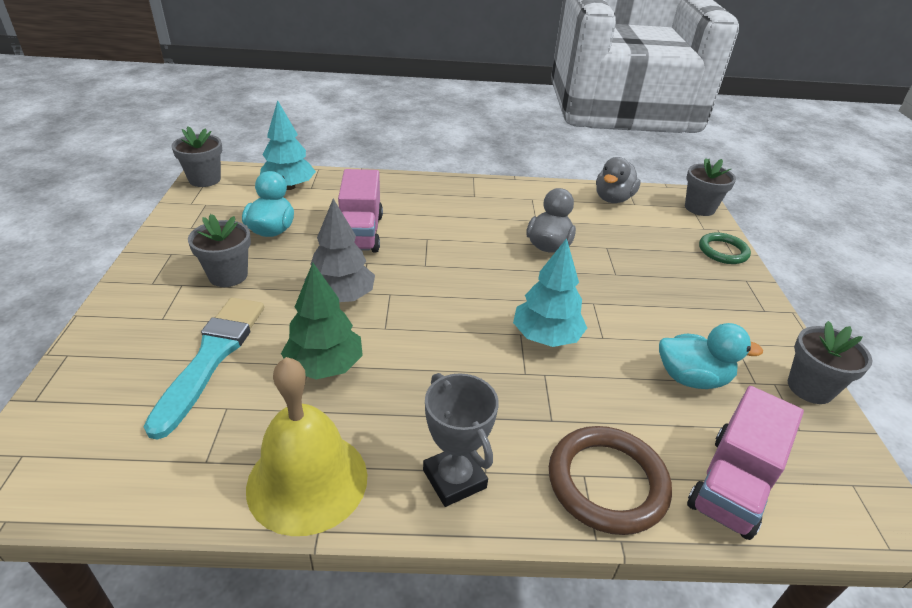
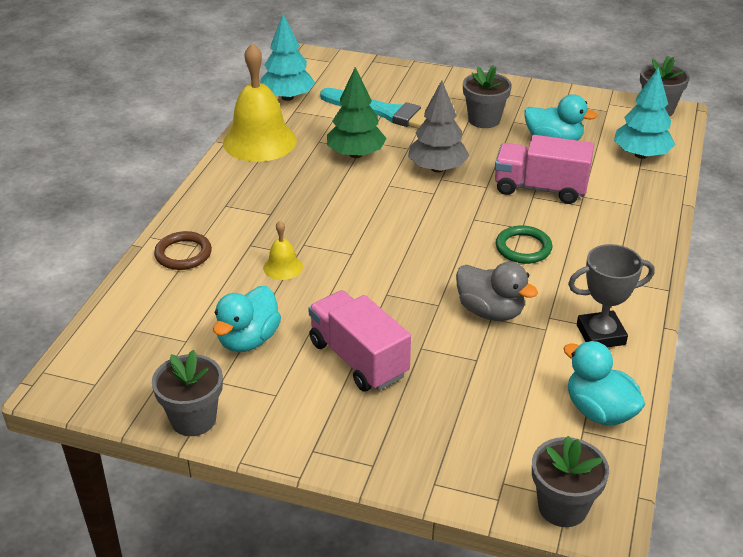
camera: 110 degrees right, 0 degrees up
(454, 479) = (227, 192): grey trophy -> grey trophy (601, 335)
(546, 337) = (340, 267): turquoise tree -> turquoise tree (287, 97)
(572, 380) = (283, 267): none -> yellow bell
(607, 482) = (183, 254): brown ring -> brown ring, size x0.64
(613, 199) = (599, 411): grey duck -> turquoise duck
(723, 251) = (440, 474): green ring -> green ring (523, 248)
(732, 484) = (141, 314): pink truck -> pink truck (358, 359)

